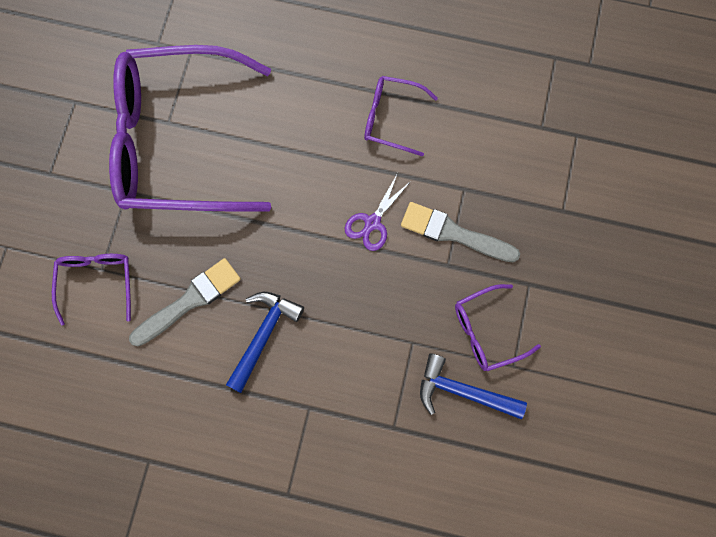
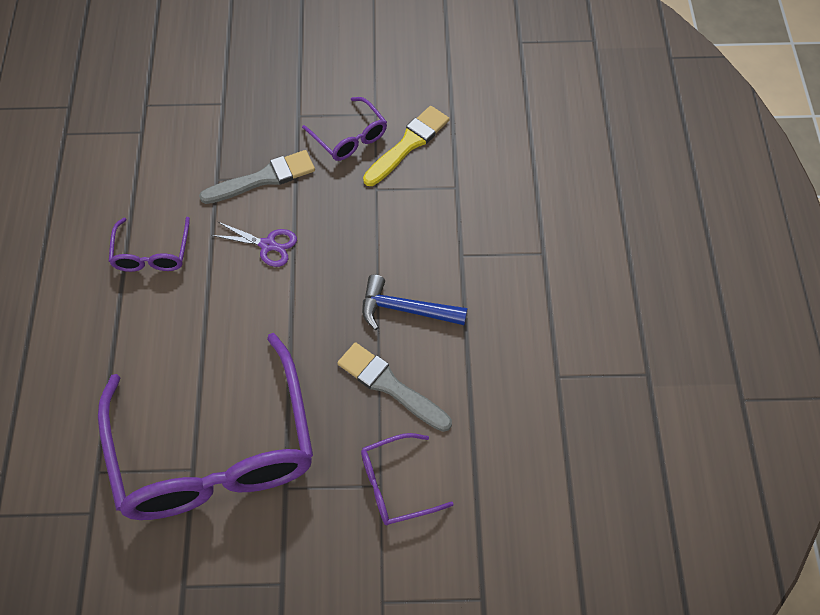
camera: 105 degrees left, 15 degrees down
(454, 233) = (263, 178): grey brush -> grey brush turned 120 degrees counterclockwise
(462, 391) = (408, 144): blue hammer -> yellow brush

